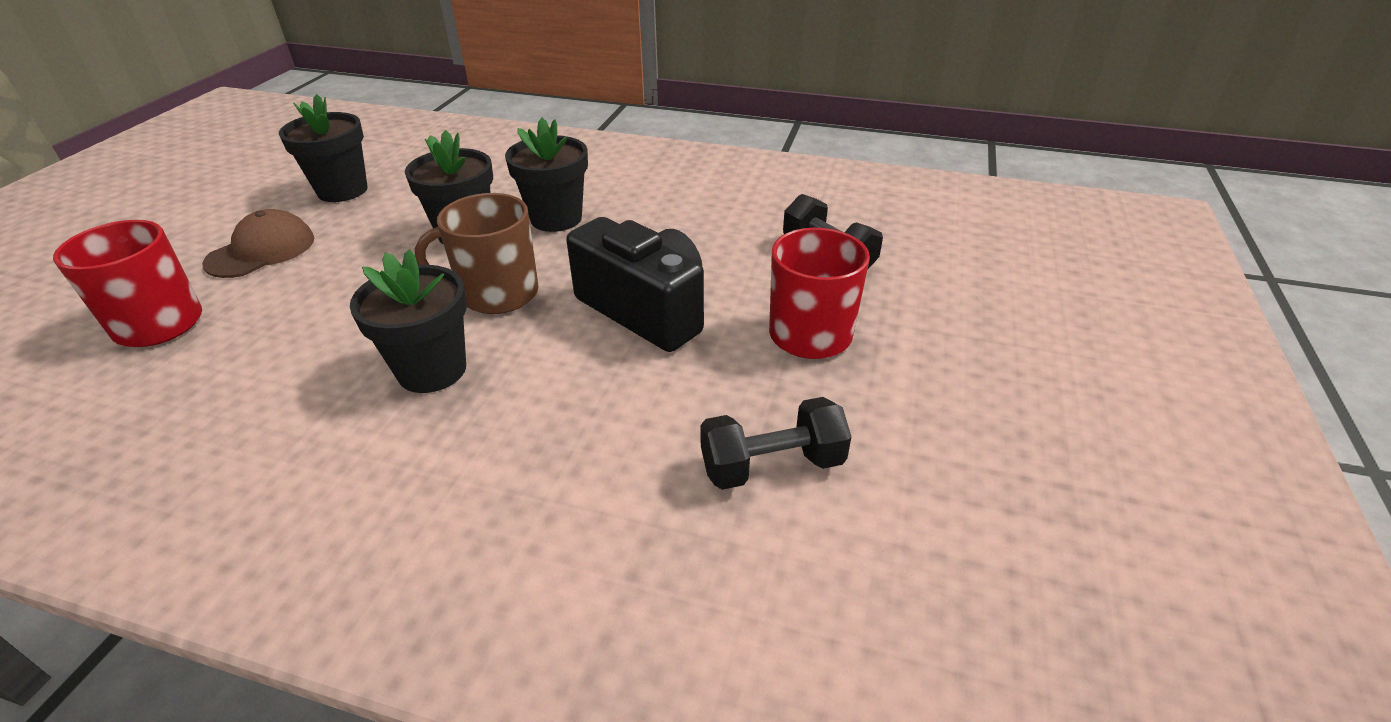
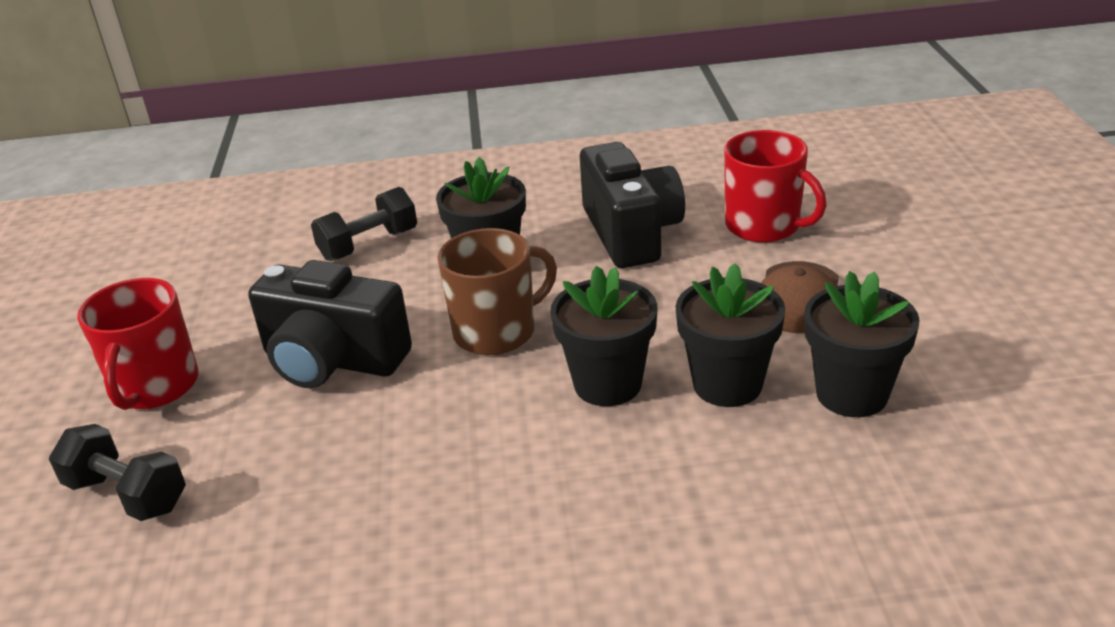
camera: 160 degrees right, 5 degrees down
(267, 359) = (631, 233): none -> black camera
(556, 218) = (515, 441): black flower pot -> black flower pot (727, 384)
(772, 465) = (189, 283): black dumbbell -> black dumbbell (369, 245)

